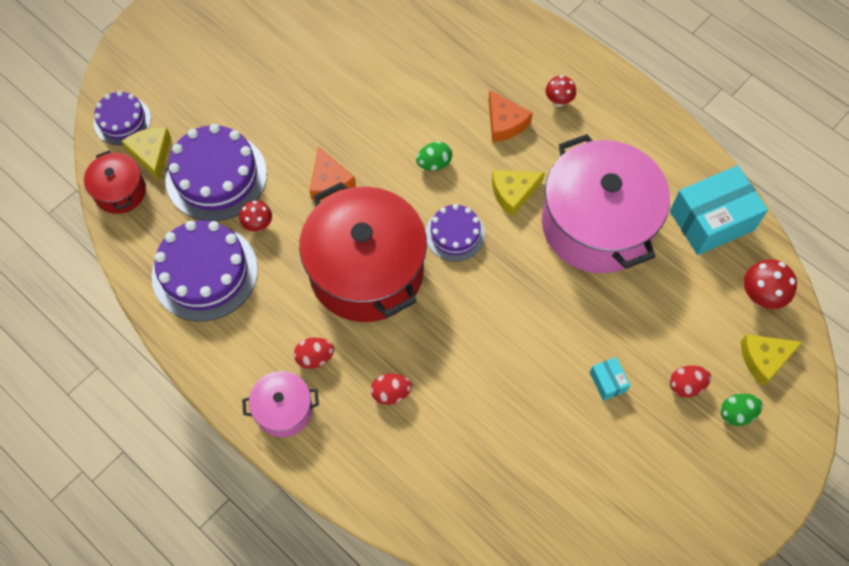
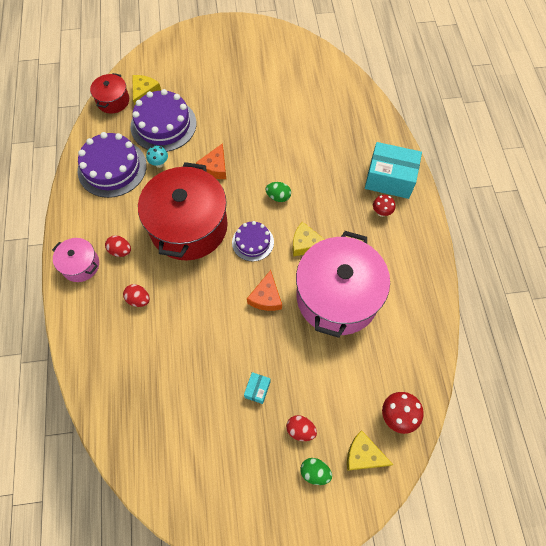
camera: 40 degrees right, 0 degrees up
(122, 120) = (147, 68): purple cake -> none
(258, 225) = (159, 163): red mushroom -> turquoise mushroom
(505, 123) = (338, 203): orange cheese -> orange cheese (266, 297)
(711, 220) = (410, 347): turquoise box -> turquoise box (389, 179)

